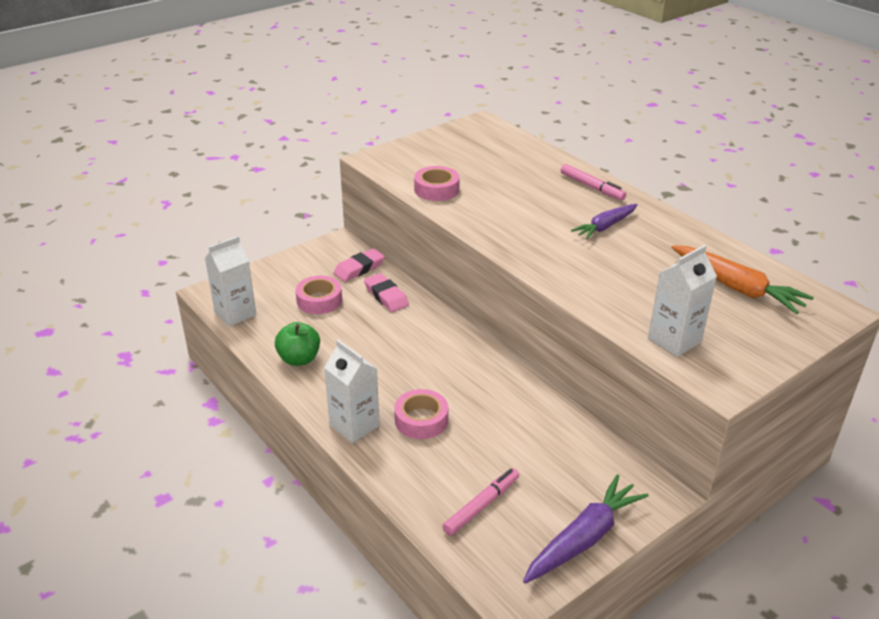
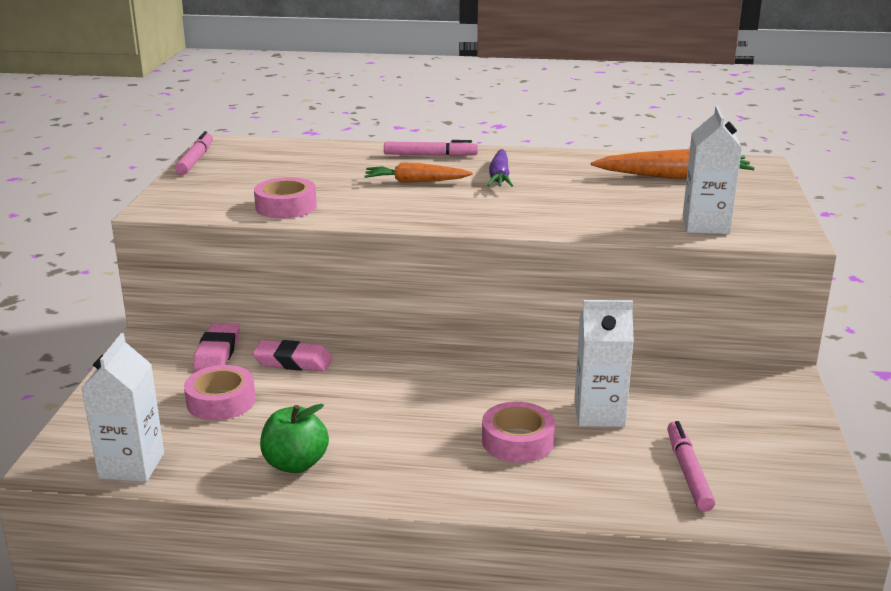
camera: 45 degrees left, 10 degrees down
(354, 425) = (464, 484): white carton -> white carton (599, 414)
(447, 130) = (195, 160): none -> pink marker
(543, 205) = (415, 181): none -> orange carrot
(584, 538) = (796, 442): purple carrot -> none

